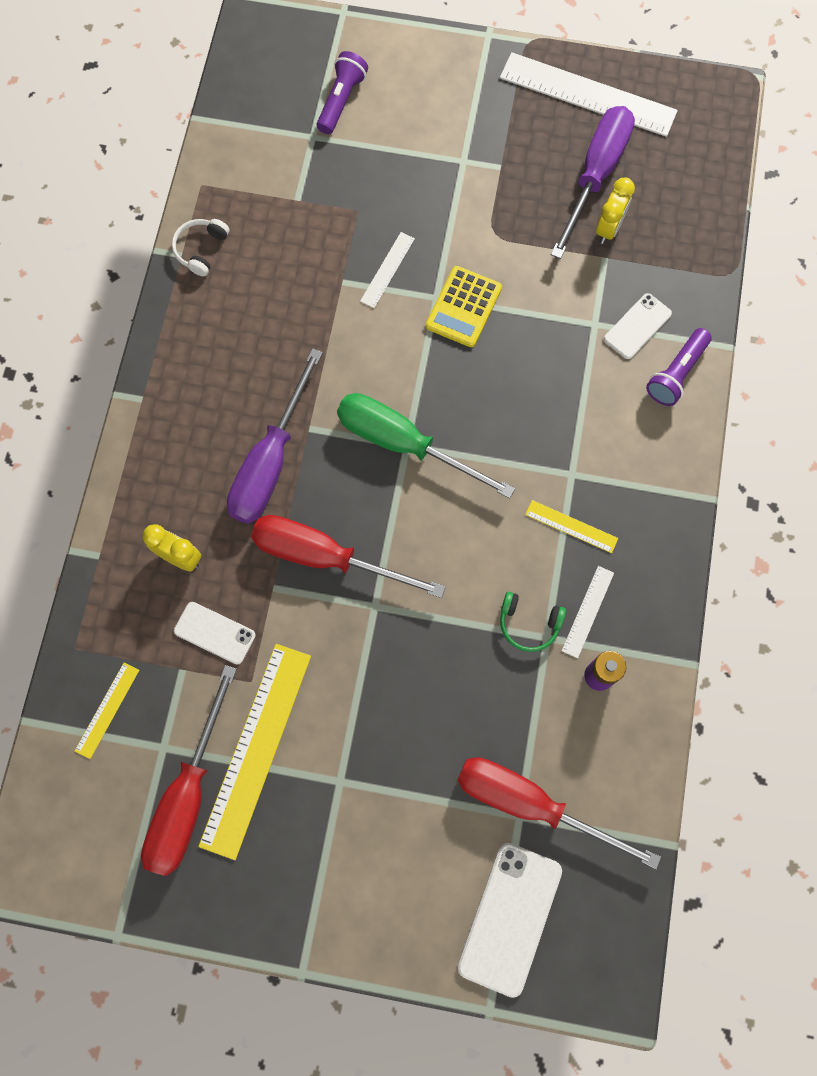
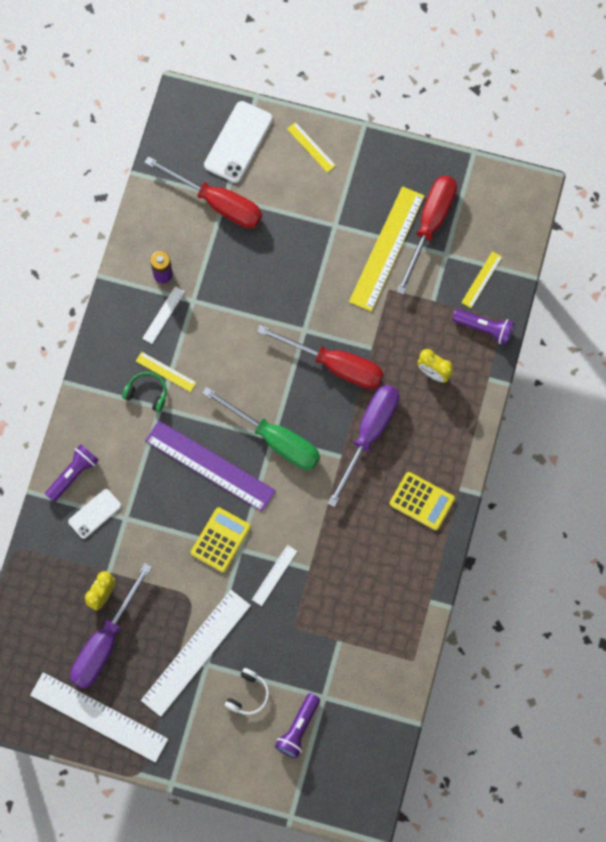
camera: 175 degrees left, 0 degrees up
(103, 631) = (484, 328): none -> purple flashlight
(194, 378) = (422, 501): none -> yellow calculator
(201, 249) = (415, 604): white headphones -> white headphones (248, 695)
(214, 633) = (411, 321): white phone -> none
(389, 919) = (311, 147): none -> yellow ruler
(478, 172) = (196, 653): none -> white ruler
(490, 401) = (210, 465): none -> purple ruler
(529, 624) = (203, 310): green headphones -> green headphones (147, 393)

